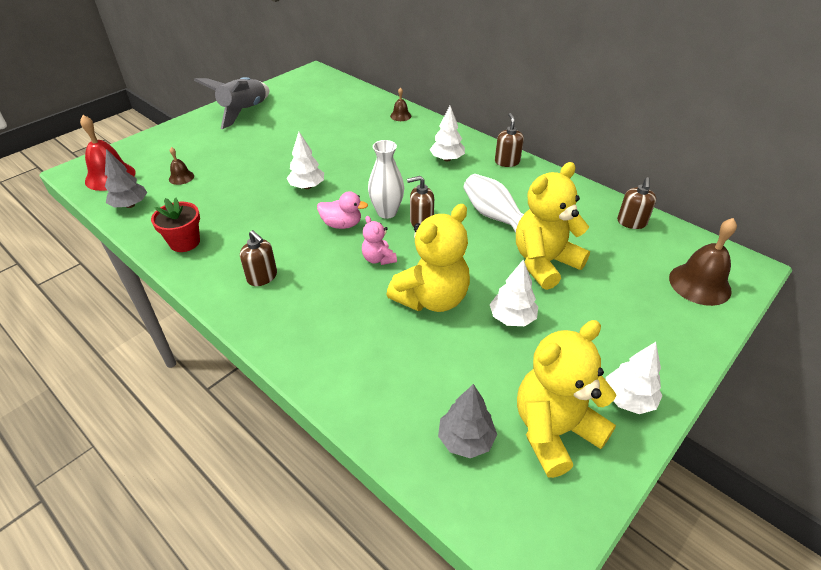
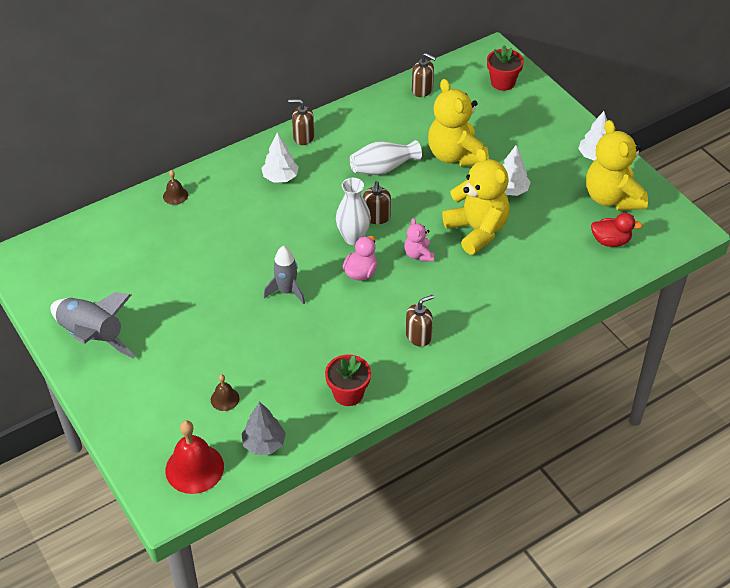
camera: 75 degrees left, 5 degrees up
(307, 186) = (287, 291): white tree -> grey rocket
(378, 259) = (418, 254): pink teddy bear -> pink teddy bear turned 90 degrees clockwise
(465, 440) = (610, 241): grey tree -> red duck
(699, 284) = (502, 82): brown bell -> red flower pot

